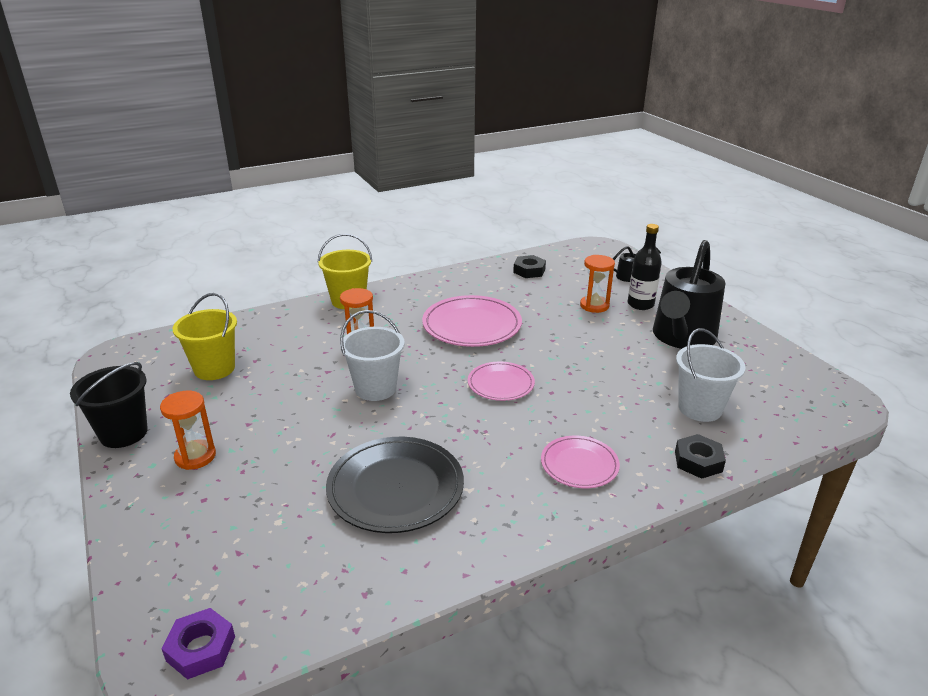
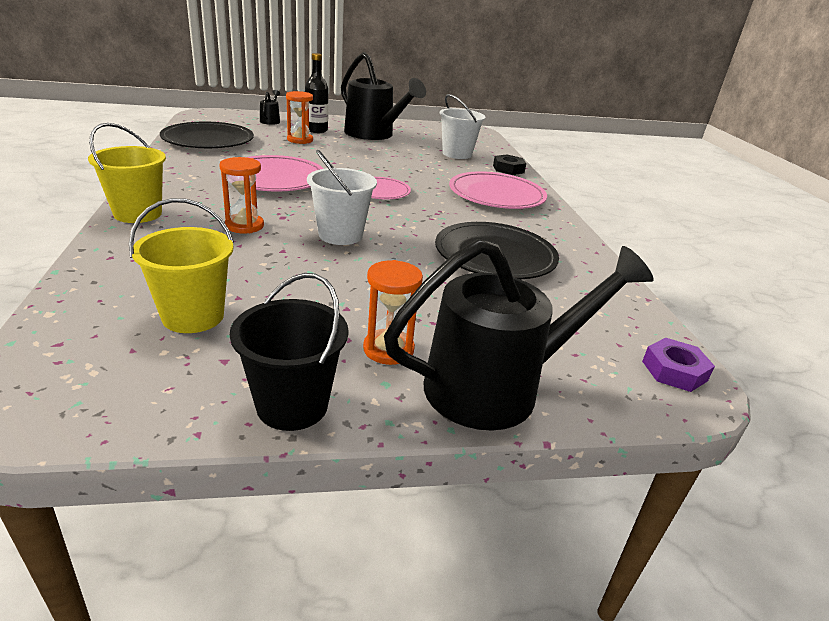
camera: 75 degrees left, 0 degrees up
(156, 521) = (498, 386): none -> black watering can
(529, 271) = (208, 140): black nut -> black plate
(579, 464) = (496, 195): pink plate -> pink plate, size x1.68

